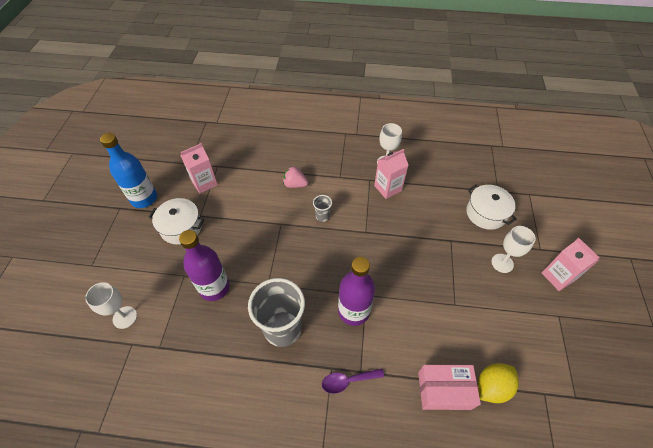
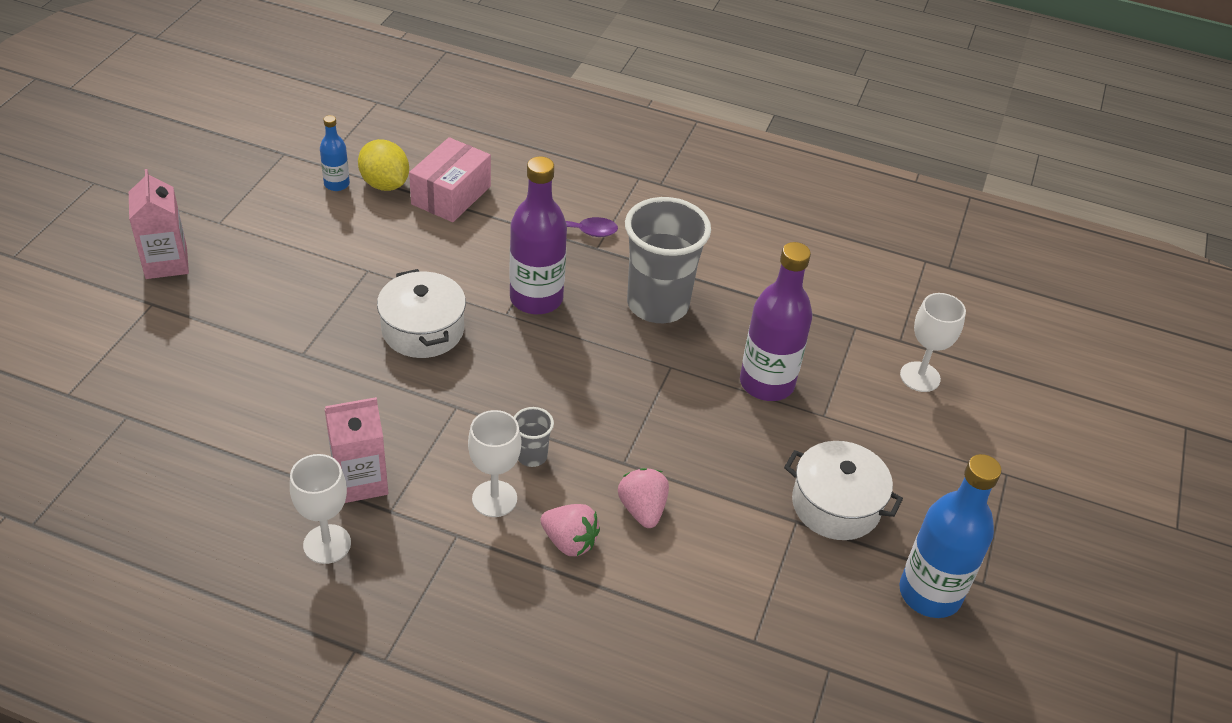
camera: 170 degrees left, 10 degrees down
(204, 183) = (787, 600): pink carton -> none
(268, 204) = (642, 509): none -> pink strawberry
(444, 390) = (451, 195): pink box -> pink box turned 75 degrees counterclockwise
(486, 213) = (193, 381): white pot -> white pot (423, 330)
(491, 387) = (385, 184): yellow lemon -> yellow lemon turned 75 degrees clockwise
(502, 263) = (240, 301): white goblet -> white goblet (494, 499)
(520, 375) = (337, 184): none -> blue bottle

